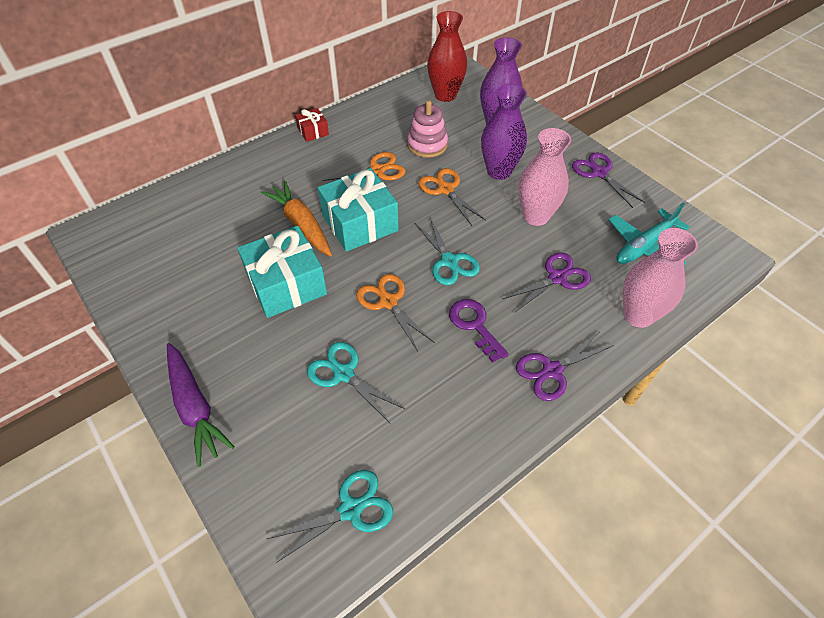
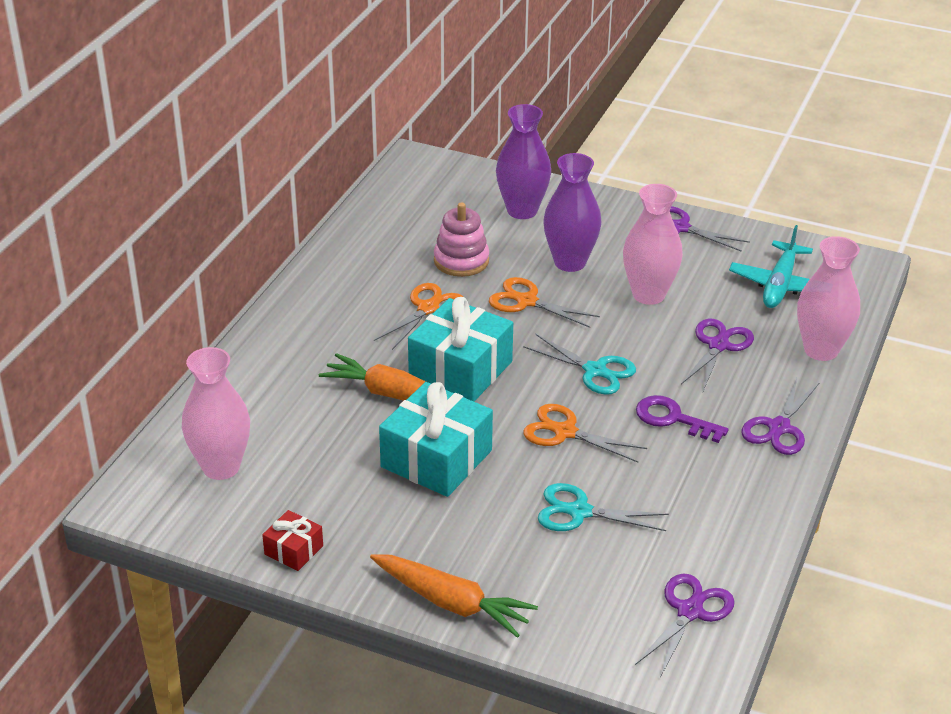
camera: 30 degrees left, 15 degrees down
(157, 232) = (221, 467): none -> pink vase
(195, 407) = (451, 603): purple carrot -> orange carrot
(313, 131) = (303, 292): red gift -> red gift (293, 550)
(351, 509) = (690, 611): turquoise scissors -> purple scissors
(445, 95) = (432, 198): red vase -> none

